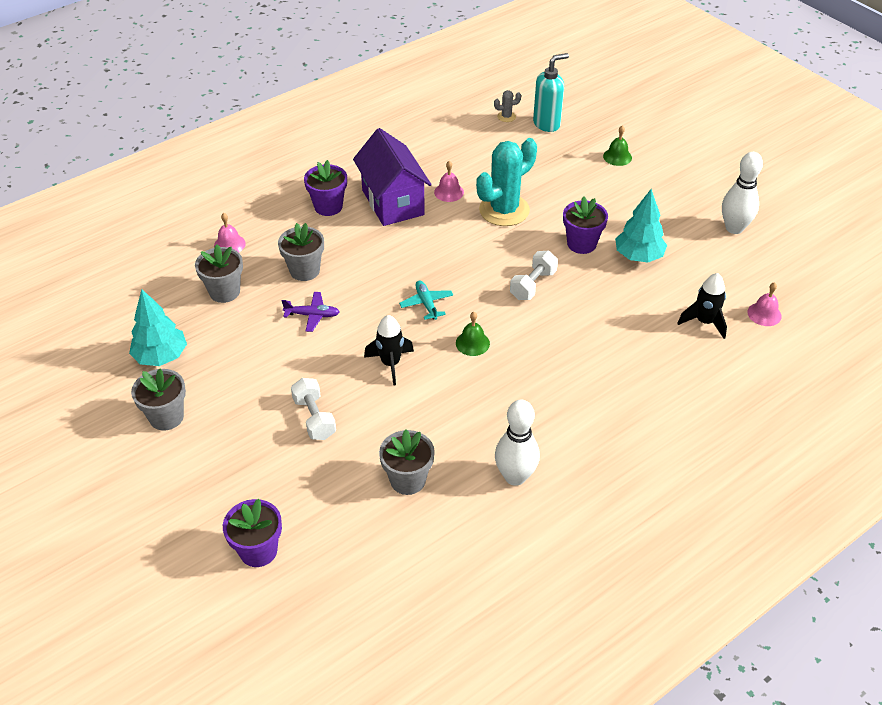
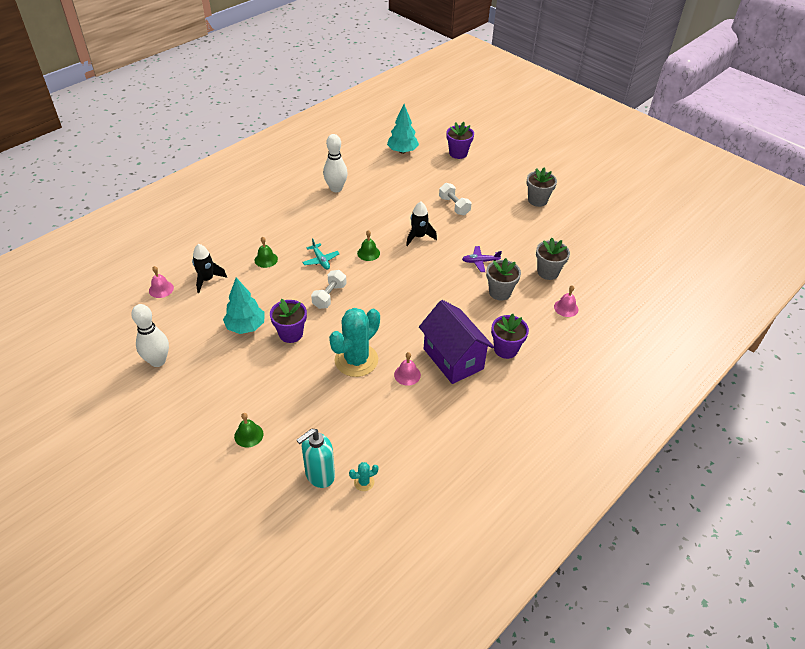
camera: 170 degrees right, 0 degrees up
(161, 357) = (562, 229): turquoise tree -> turquoise tree (402, 151)
(407, 480) = (393, 183): grey flower pot -> none
(426, 303) = (404, 276): turquoise plane -> turquoise plane (321, 260)
(506, 117) = (364, 482): grey cactus -> turquoise cactus
(625, 346) = (266, 259): none -> green bell

